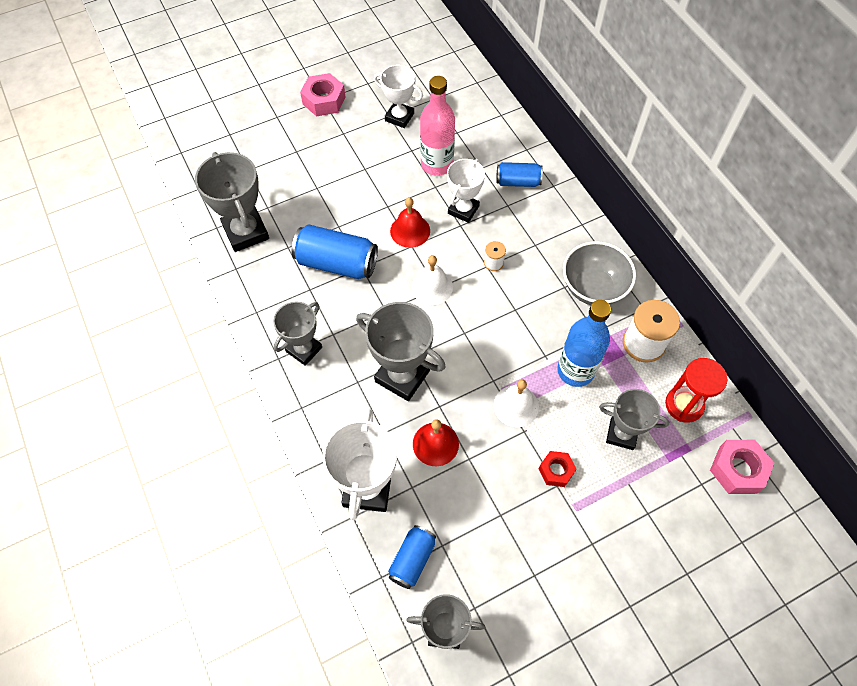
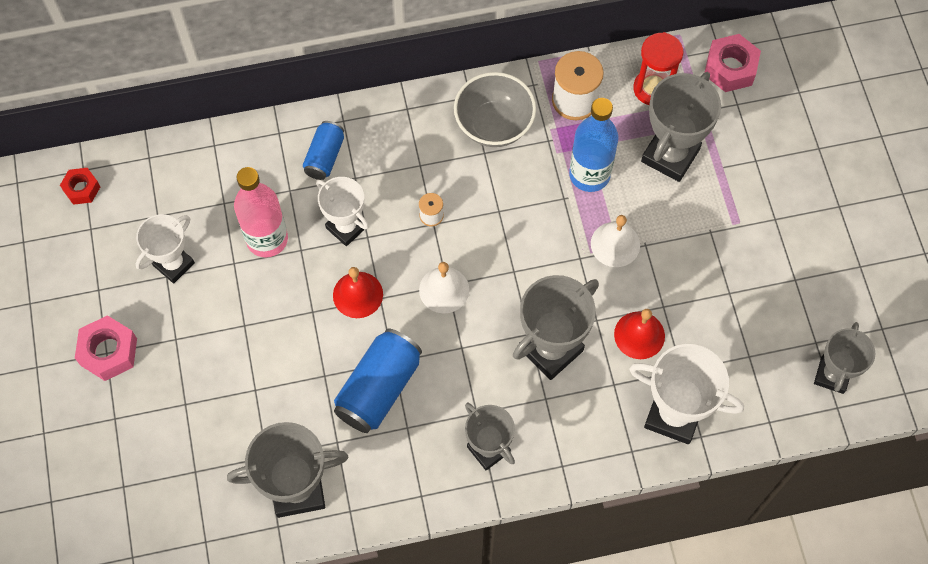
camera: 75 degrees left, 5 degrees up
(412, 560) = (758, 388): blue can -> none
(556, 471) = (695, 228): red nut -> red nut (82, 189)
(621, 434) = (670, 155): grey trophy -> grey trophy, size x1.52

